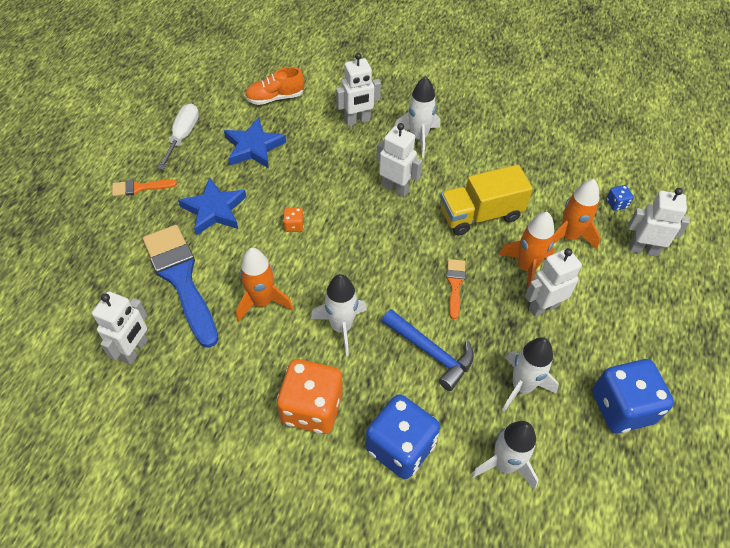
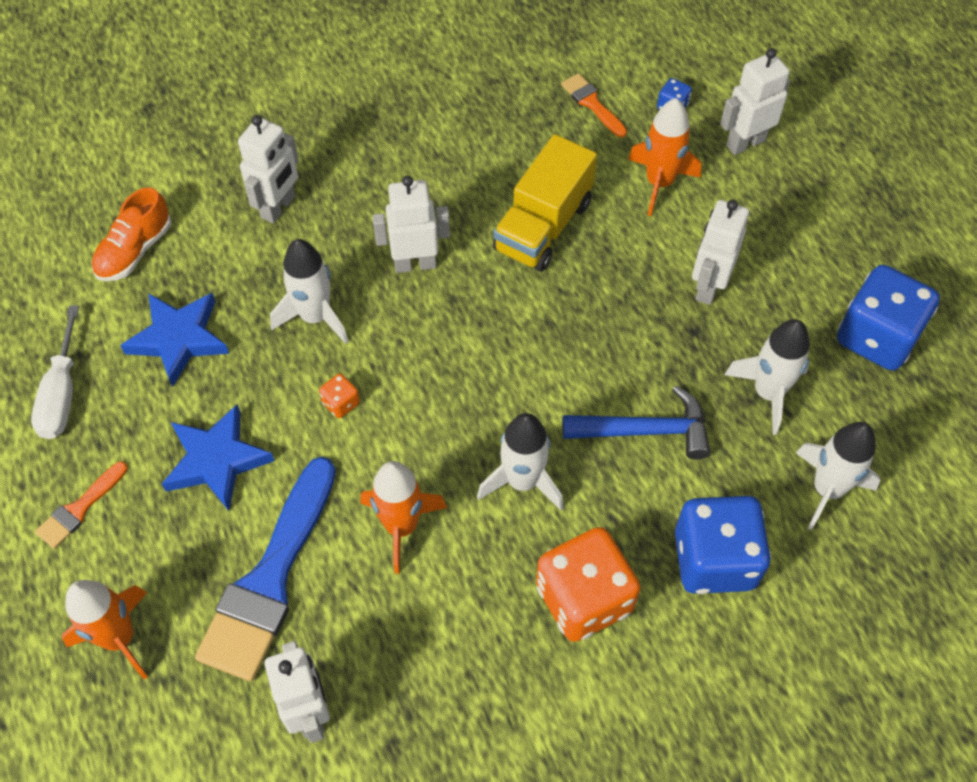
camera: 40 degrees left, 5 degrees up
(181, 278) = (269, 579): blue brush -> blue brush turned 90 degrees counterclockwise
(183, 136) = (61, 394): white screwdriver -> white screwdriver turned 150 degrees counterclockwise
(418, 137) = (377, 178): white rocket -> white rocket (315, 317)
(455, 285) = (596, 332): orange brush -> orange brush (592, 103)
(526, 267) = (650, 254): orange rocket -> orange rocket (119, 638)

